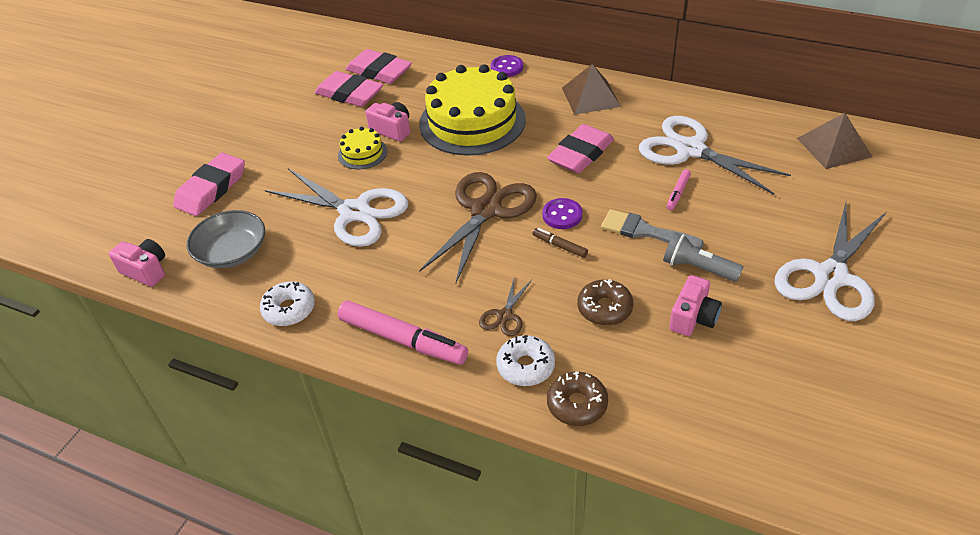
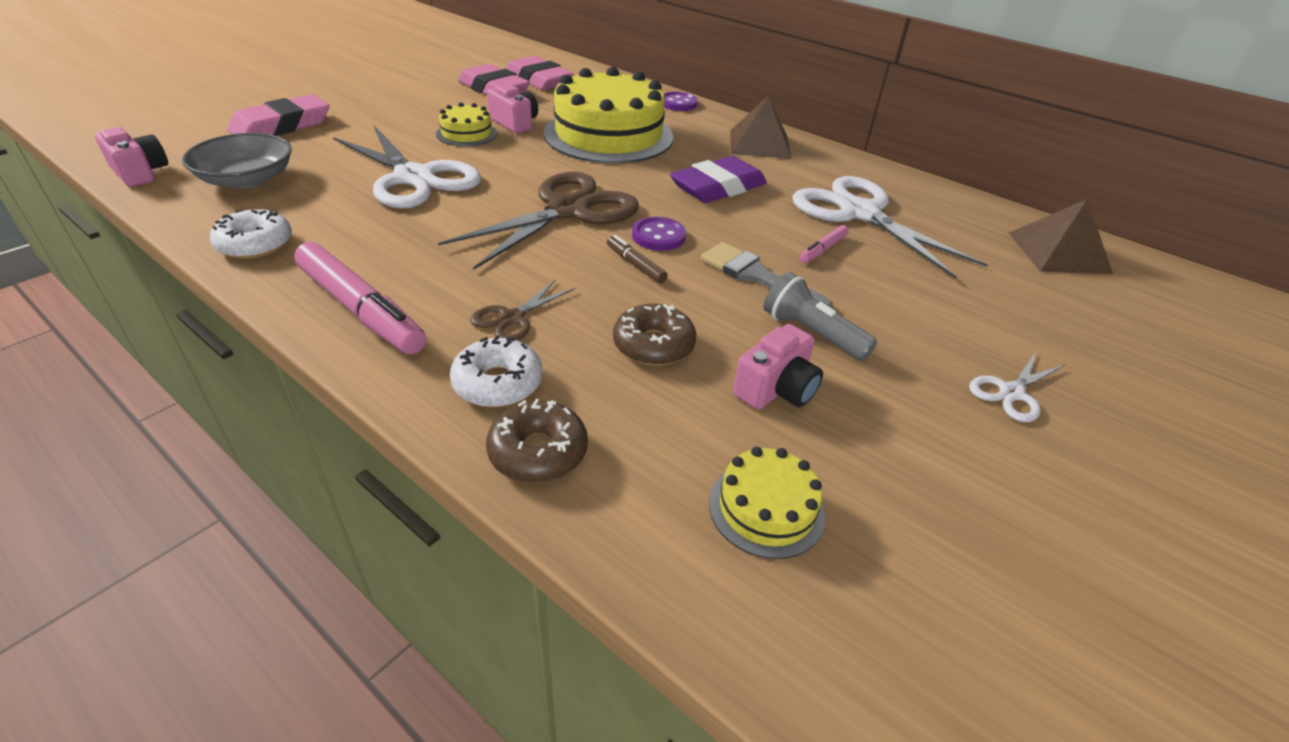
camera: 10 degrees right, 5 degrees down
(581, 154) = (718, 187): pink eraser -> purple eraser
(719, 398) = (766, 508): none -> yellow cake
(830, 276) = (1011, 392): white scissors -> white scissors, size x0.46

